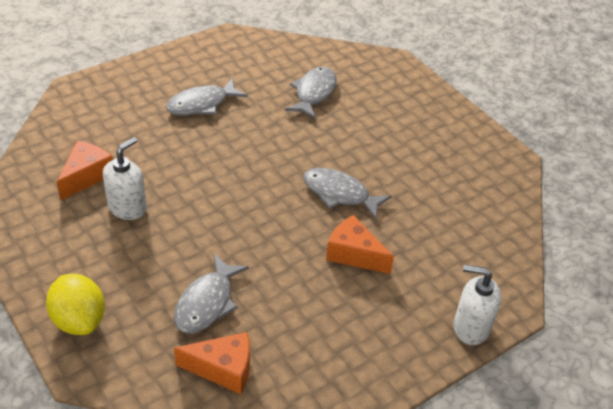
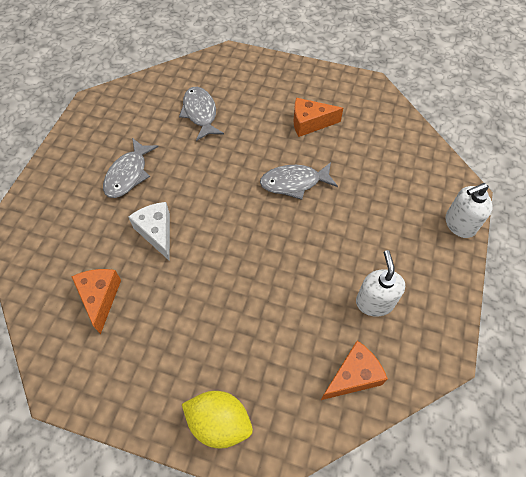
camera: 35 degrees left, 15 degrees up
(127, 207) = (160, 301): white soap dispenser -> white soap dispenser (374, 302)
(178, 159) = (157, 232): none -> white cheese
(207, 303) = (293, 334): grey fish -> none
(354, 254) = (347, 222): orange cheese -> orange cheese (310, 123)

